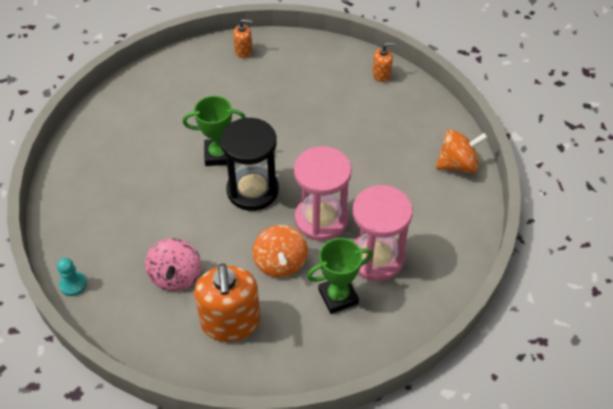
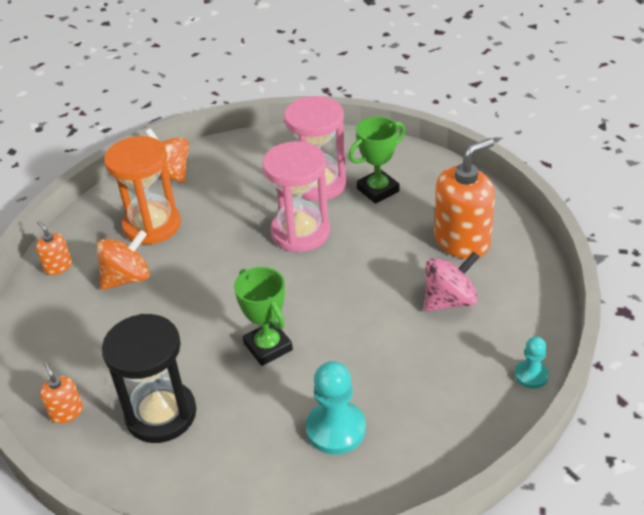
camera: 115 degrees left, 10 degrees down
(126, 161) = (336, 429): none -> turquoise pawn
(252, 190) = (299, 295): black hourglass -> black hourglass (161, 414)
(280, 263) = (372, 237): orange spinning top -> orange spinning top (127, 278)
(338, 296) = (378, 190): green trophy -> green trophy turned 75 degrees counterclockwise
(394, 134) = (152, 225): none -> orange hourglass

